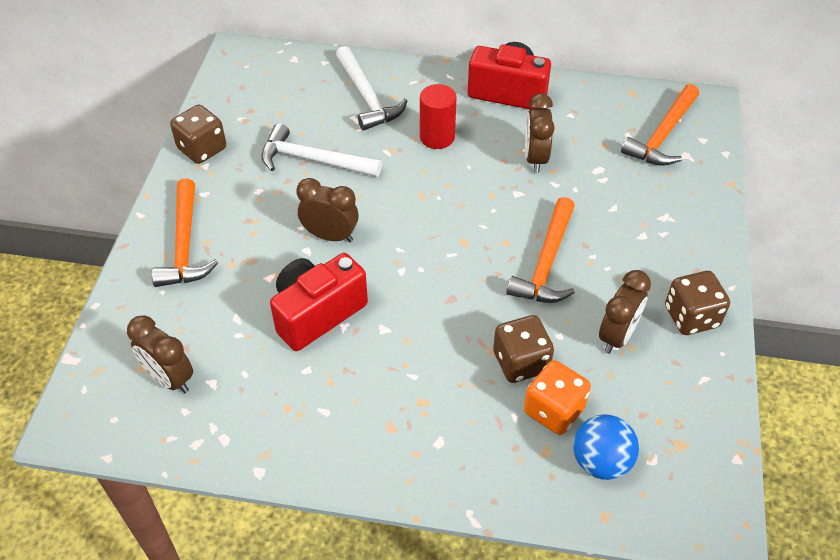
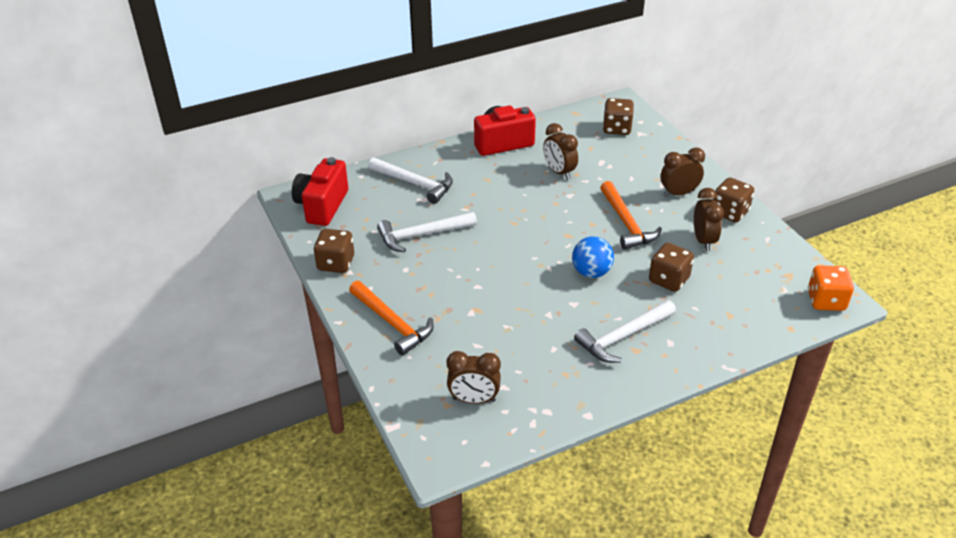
camera: 35 degrees left, 10 degrees down
(317, 313) = (525, 316): red camera -> red camera (322, 206)
(330, 236) = (483, 271): brown clock -> brown clock (678, 193)
(393, 402) = (623, 337): none -> white hammer
(437, 137) = (487, 187): red cylinder -> none
(554, 410) = (711, 293): orange dice -> orange dice (826, 301)
(601, 461) = (761, 304): blue ball -> blue ball (591, 272)
(662, 135) = (617, 128): orange hammer -> brown dice

